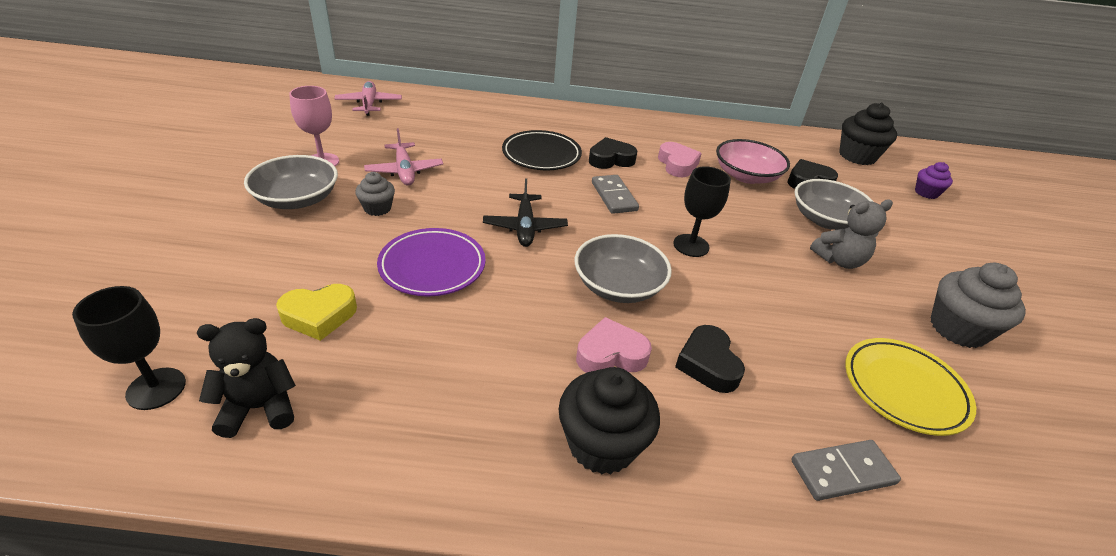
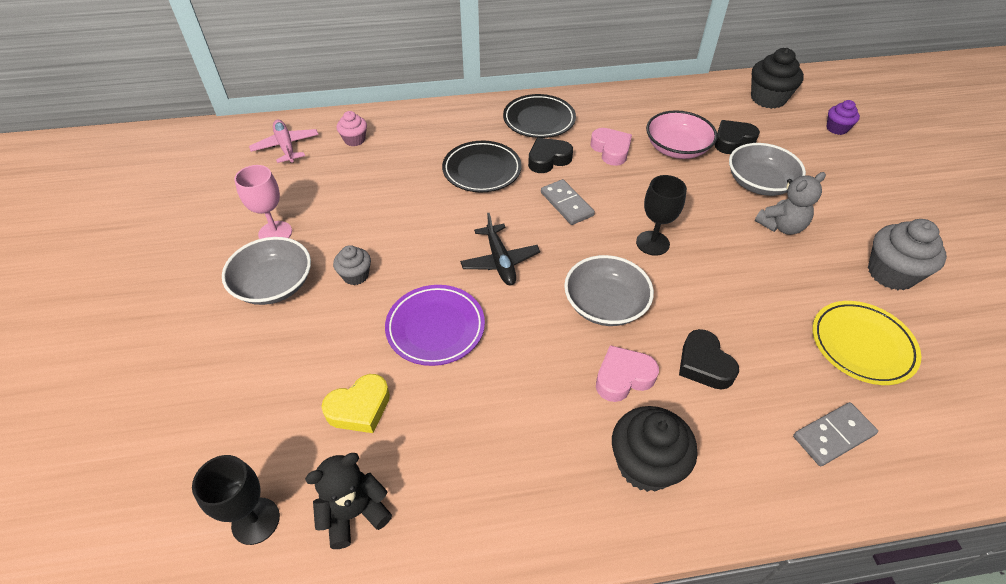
camera: 10 degrees left, 10 degrees up
(404, 171) = (360, 224): pink plane -> none
(433, 111) = (354, 140): none -> pink cupcake
(615, 129) = (539, 120): none -> black plate

